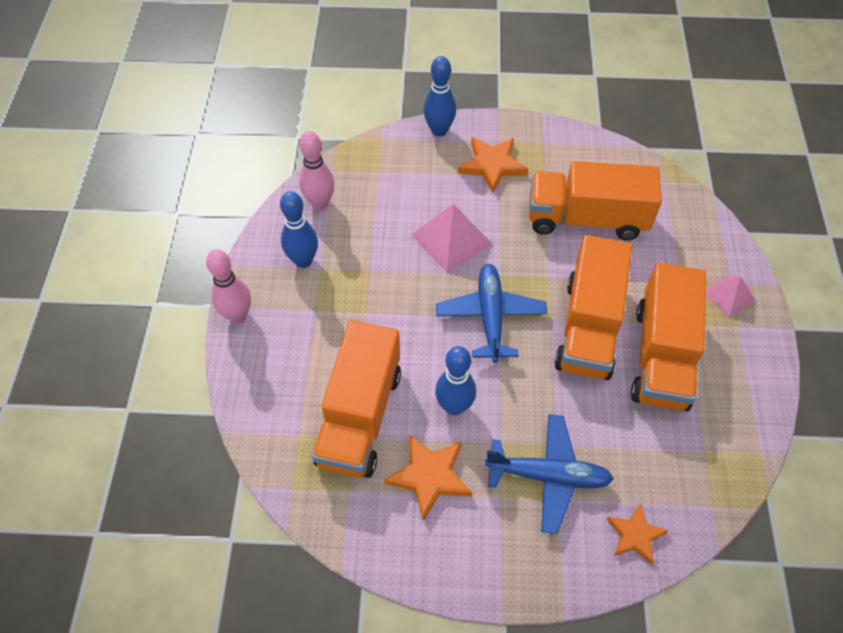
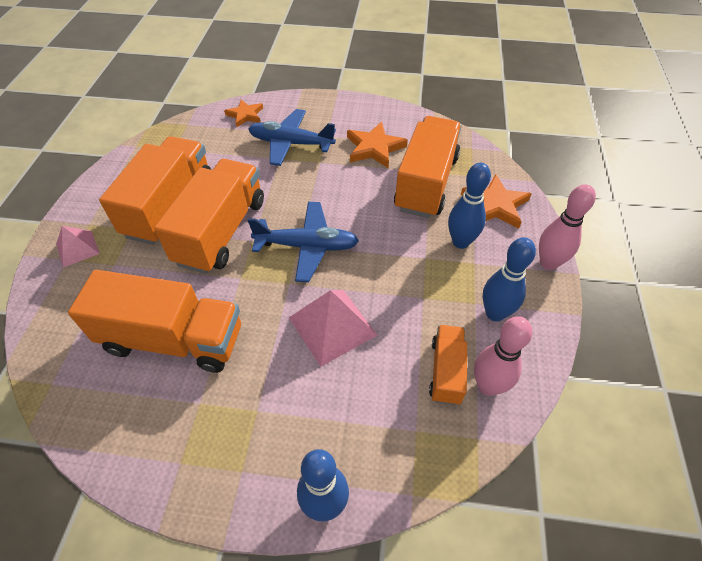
camera: 175 degrees left, 5 degrees down
(352, 211) = (446, 371): none -> orange truck
(454, 406) = (351, 184): blue bowling pin -> blue bowling pin (460, 242)
(490, 316) = (307, 246): blue plane -> blue plane turned 90 degrees counterclockwise
(492, 166) = (261, 427): orange star -> orange star (495, 205)

